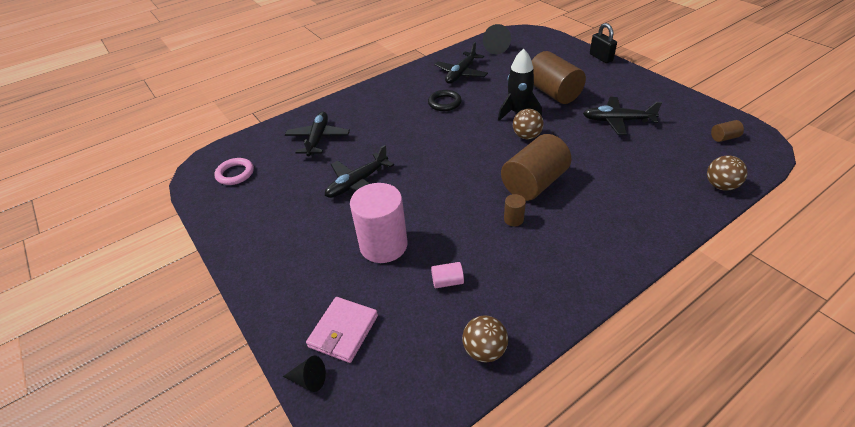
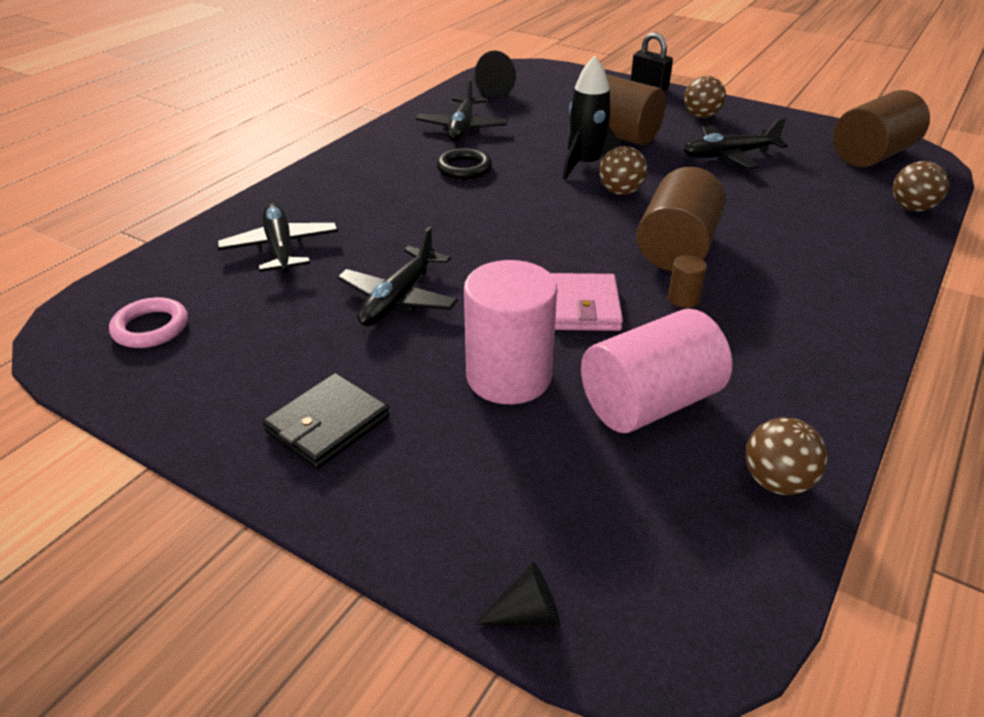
camera: 25 degrees left, 5 degrees down
(281, 249) = (327, 424): none -> black wallet
(343, 331) = (533, 520): pink wallet -> pink wallet (583, 307)
(447, 281) = (650, 403): pink cylinder -> pink cylinder, size x2.36
(620, 86) = (701, 116): none -> brown ball
(724, 138) = (872, 155): brown cylinder -> brown cylinder, size x2.36

